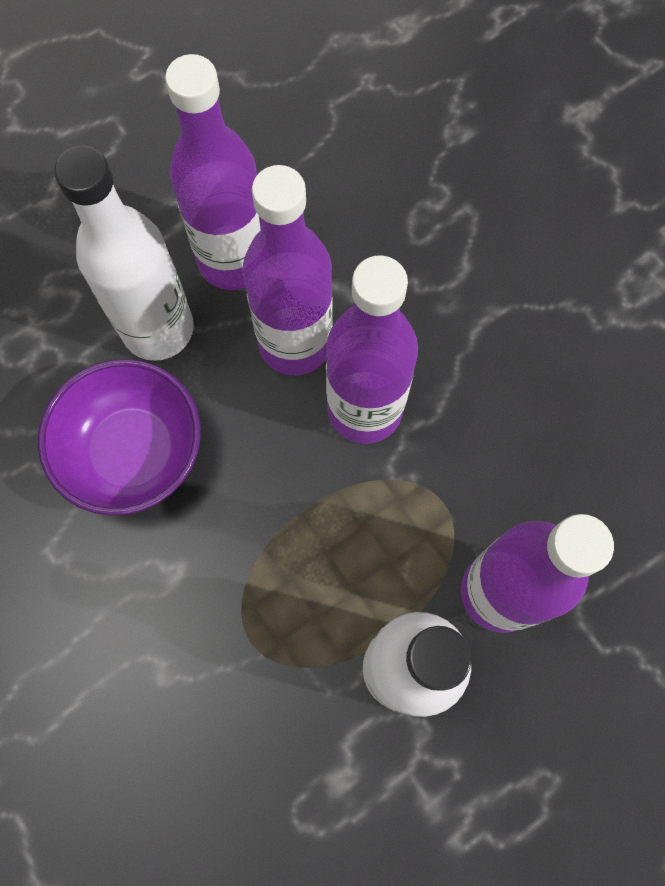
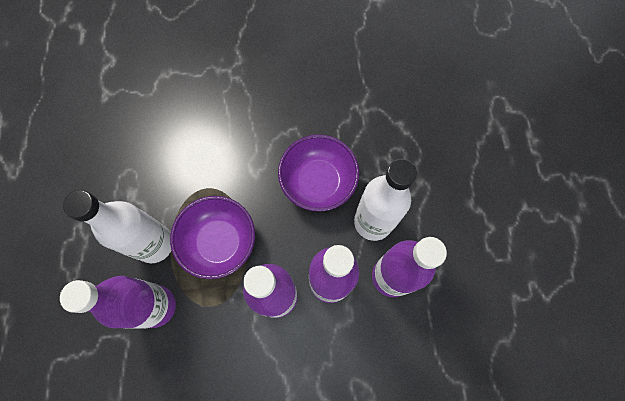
camera: 120 degrees right, 0 degrees up
(333, 555) = (219, 242): none -> purple bowl

